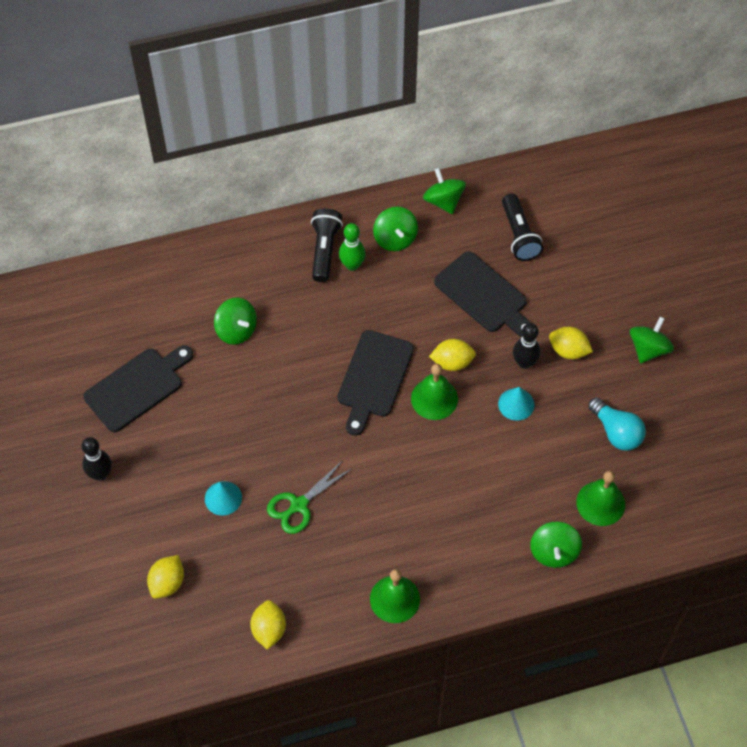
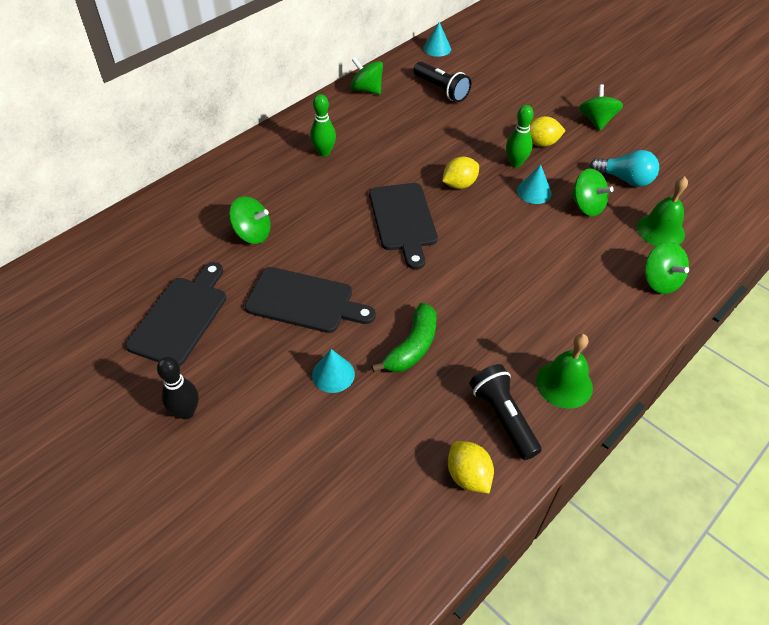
camera: 30 degrees left, 10 degrees down
(167, 583) = (328, 484): yellow lemon -> none
(298, 505) = (412, 346): green scissors -> green banana
(325, 250) = (293, 151): black flashlight -> black flashlight (503, 417)
(395, 238) = (346, 124): green spinning top -> green spinning top (586, 206)
(434, 398) = (466, 214): green bell -> none
(483, 295) = (446, 133): black cutting board -> black cutting board (304, 301)
(524, 362) = (515, 163): black bowling pin -> green bowling pin
(556, 173) = (437, 48): none -> turquoise cone

